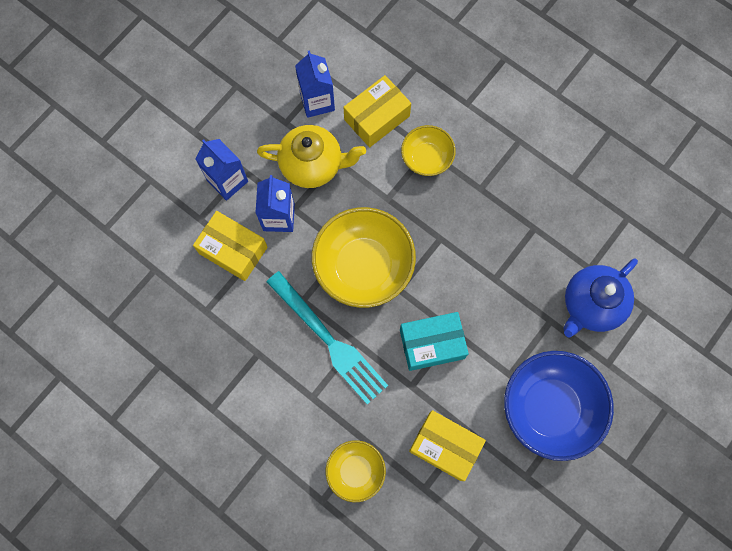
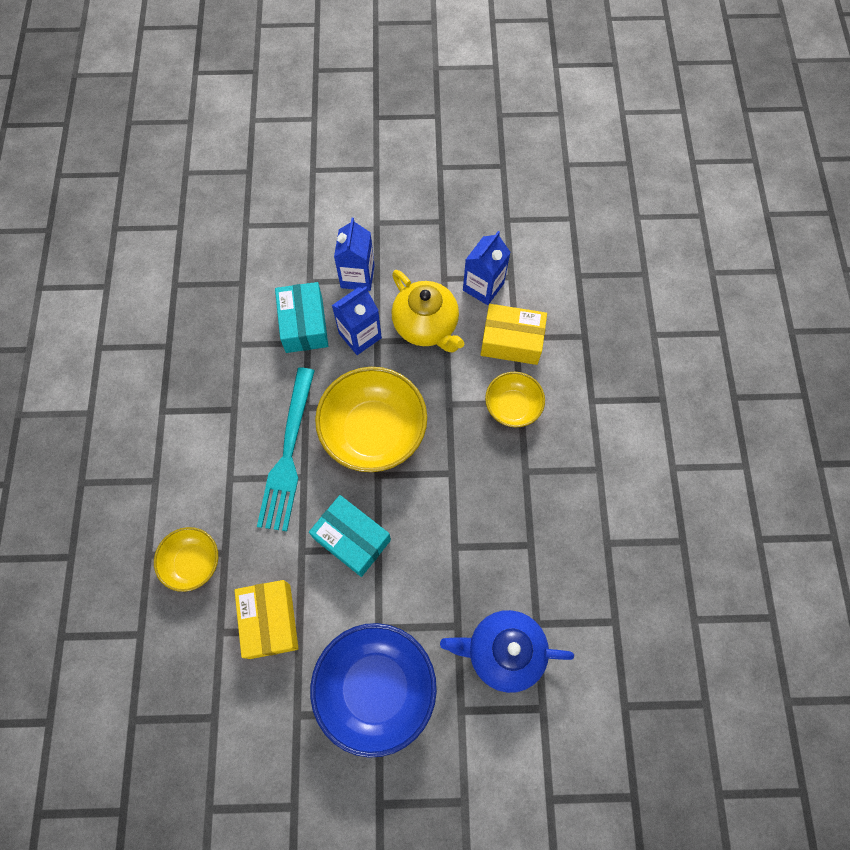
camera: 50 degrees right, 5 degrees down
(233, 250) = (304, 324): yellow box -> turquoise box

